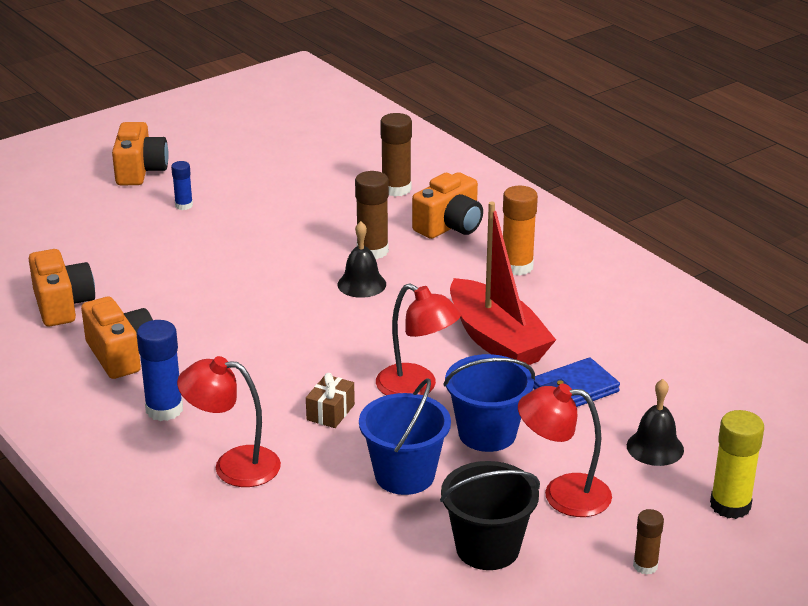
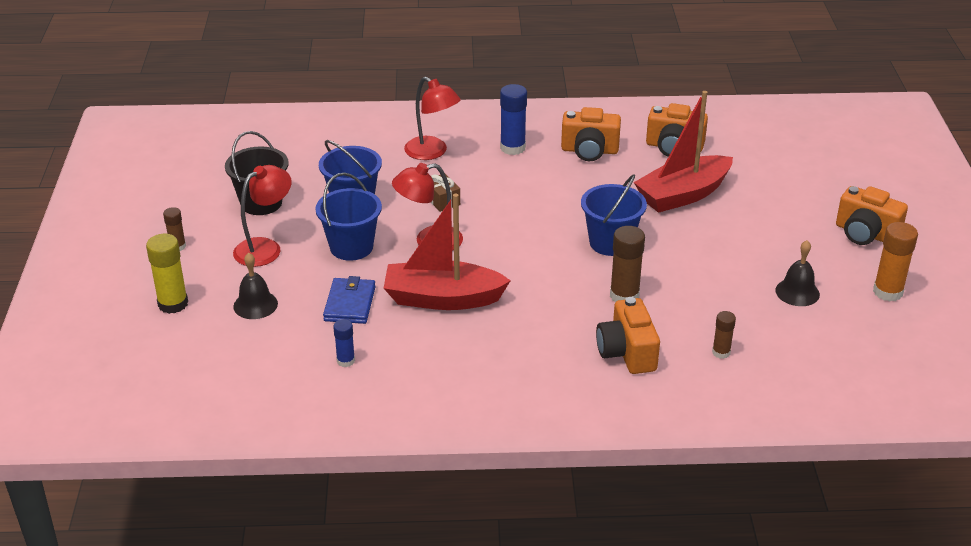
camera: 125 degrees right, 5 degrees up
(162, 272) = (683, 195): none -> red boat
(184, 205) = (783, 235): blue glue stick -> blue glue stick (345, 361)
(233, 465) = (432, 152): red lamp -> red lamp turned 90 degrees clockwise
(295, 283) = (611, 243): none -> blue bucket
(361, 284) = (580, 271): black bell -> black bell (797, 292)
(396, 189) = (721, 352): brown glue stick -> brown glue stick, size x0.58
(517, 267) = (528, 357): orange glue stick -> orange glue stick (887, 292)

